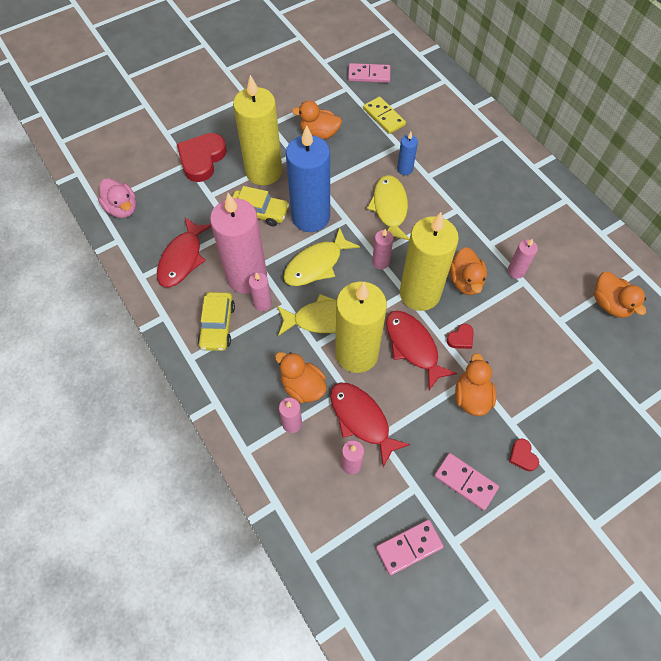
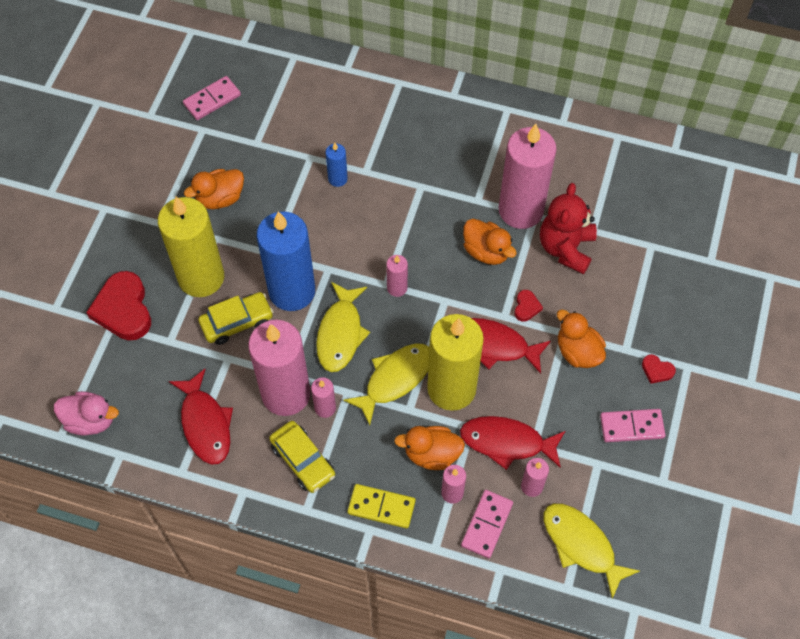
camera: 40 degrees left, 0 degrees up
(384, 117) = (268, 137): yellow domino -> yellow domino (381, 507)
(390, 208) = (359, 229): yellow fish -> yellow fish (581, 545)
(409, 547) = (633, 514): pink domino -> pink domino (486, 524)
(419, 293) = (457, 292): yellow candle -> none
(516, 271) = (521, 210): pink candle -> pink candle, size x2.28
(527, 319) = (566, 248): none -> red teddy bear
(610, 304) = (620, 185): orange duck -> none

